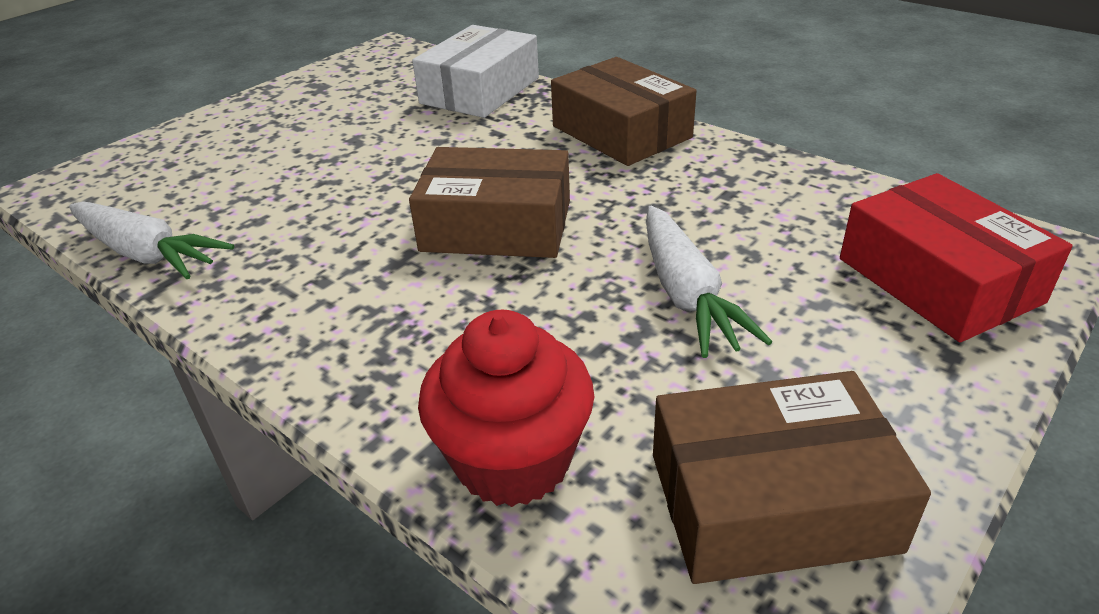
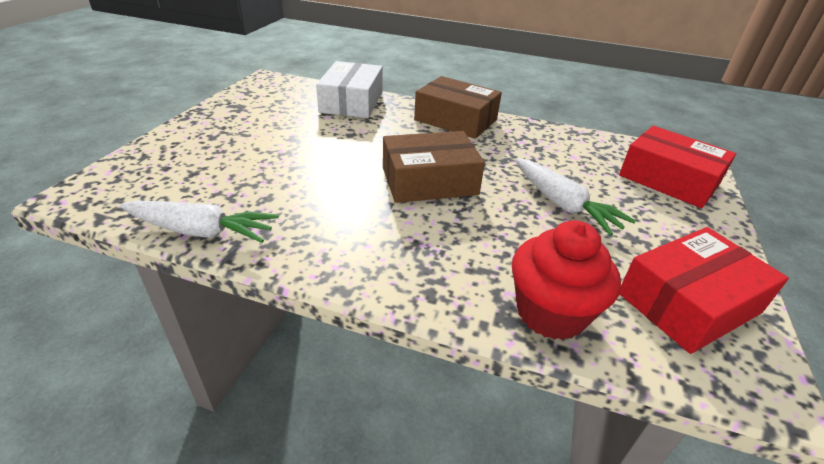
camera: 25 degrees left, 0 degrees up
(771, 501) = (688, 302): brown box -> red box

